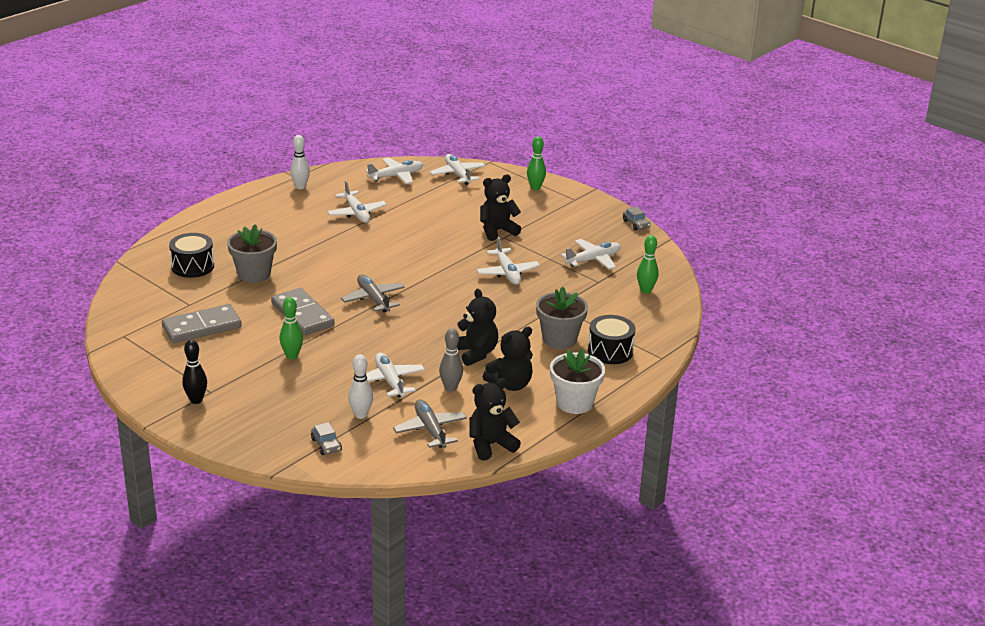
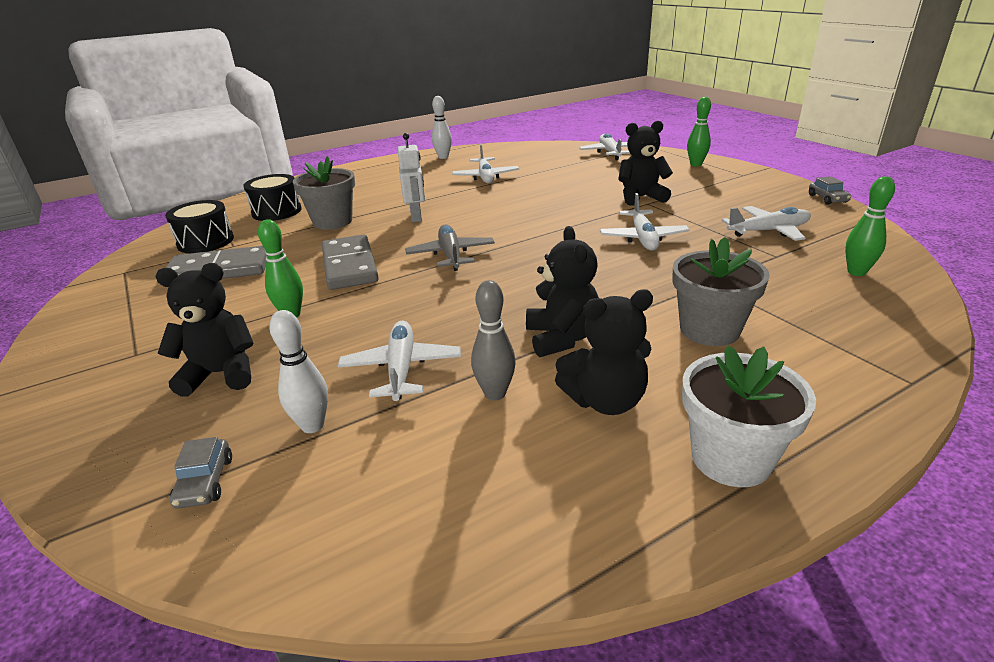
camera: 20 degrees right, 0 degrees up
(196, 400) = (102, 364): black bowling pin -> none
(323, 264) = (416, 217): none -> white robot
(396, 176) = (544, 152): white plane -> none
(430, 430) = (415, 478): grey plane -> none
(490, 445) = (522, 542): black teddy bear -> black teddy bear (221, 374)
(610, 351) = (804, 359): black drum -> black drum (205, 242)

